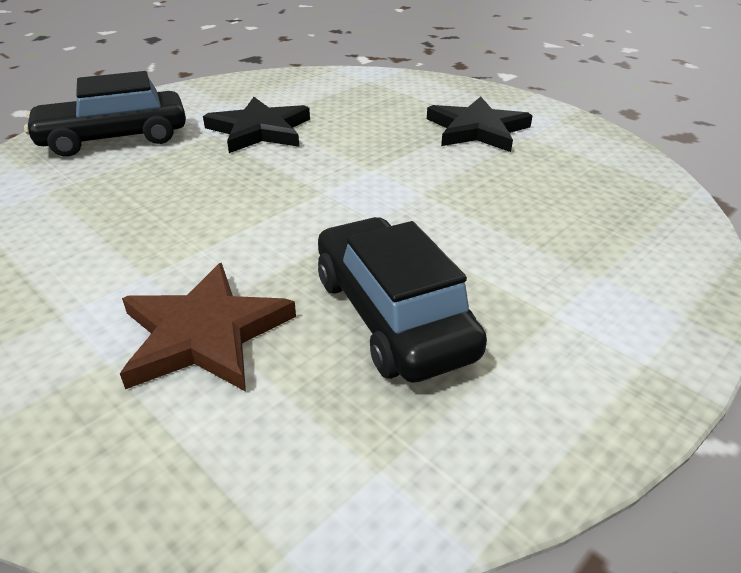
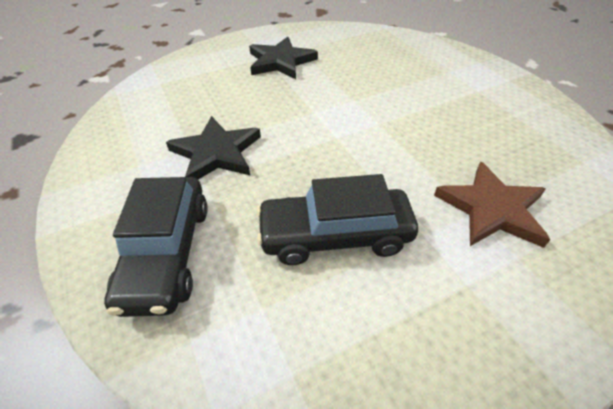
camera: 70 degrees left, 10 degrees up
(392, 315) = (477, 136): black car -> black car (335, 235)

